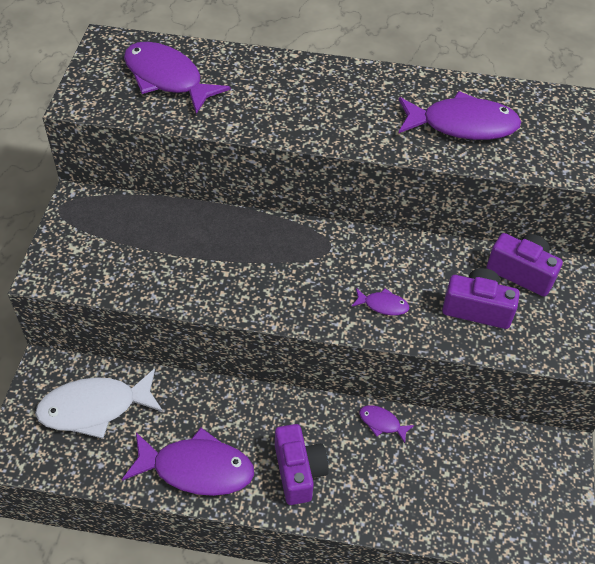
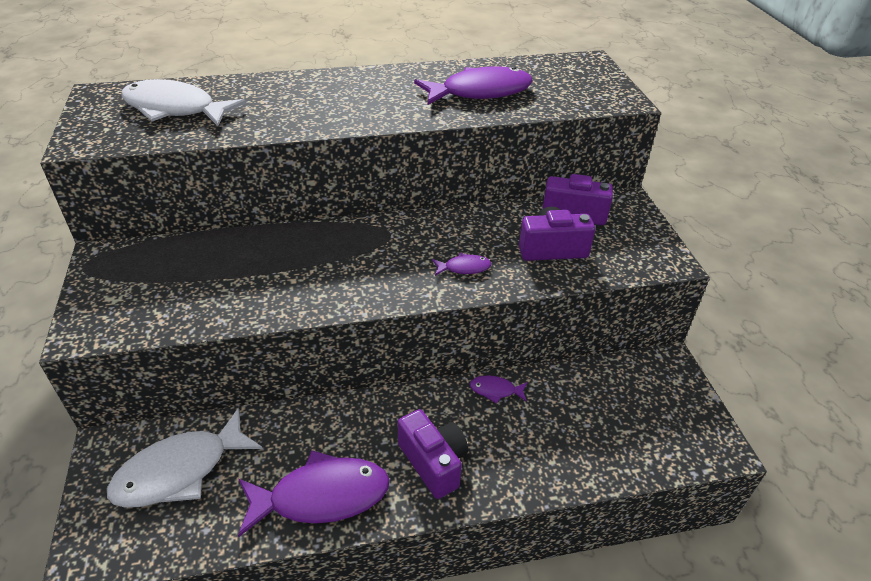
camera: 20 degrees left, 10 degrees down
(167, 78) = (175, 109): purple fish -> white fish

